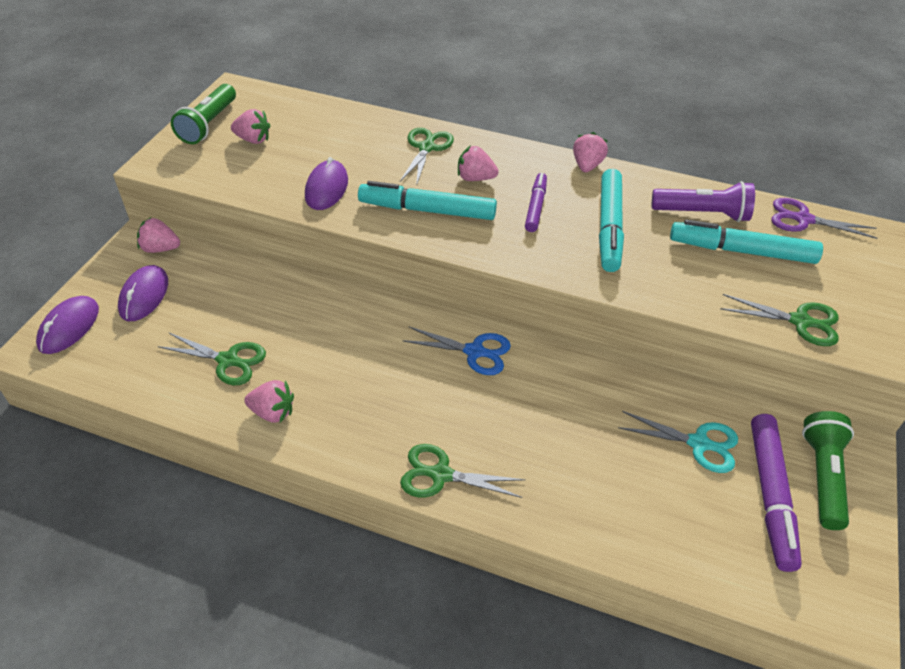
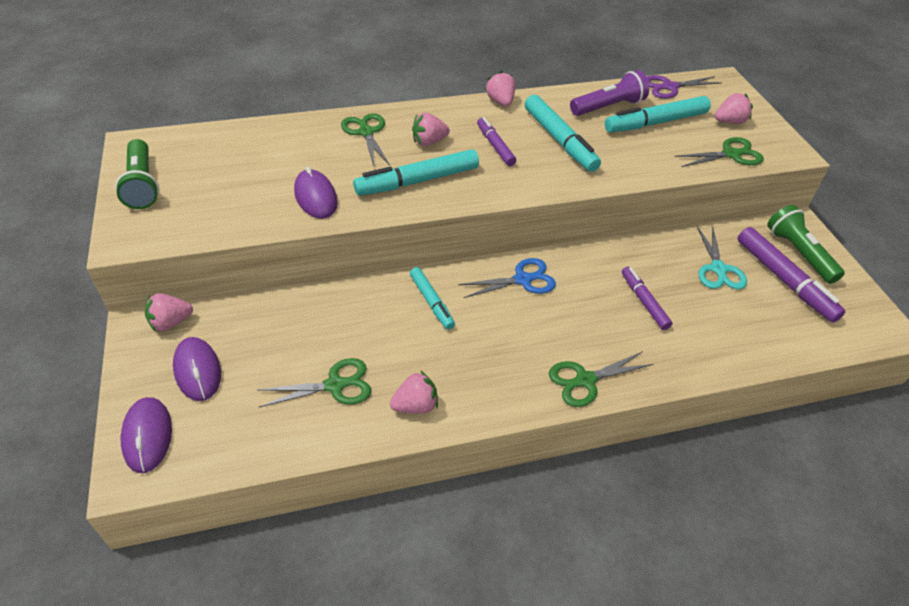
camera: 35 degrees left, 0 degrees up
(253, 139) = (202, 182): pink strawberry -> pink strawberry (729, 122)
(372, 330) = (431, 301): none -> turquoise marker
(577, 434) = (644, 302): none -> purple marker
(698, 443) = (718, 269): turquoise scissors -> turquoise scissors turned 105 degrees clockwise

